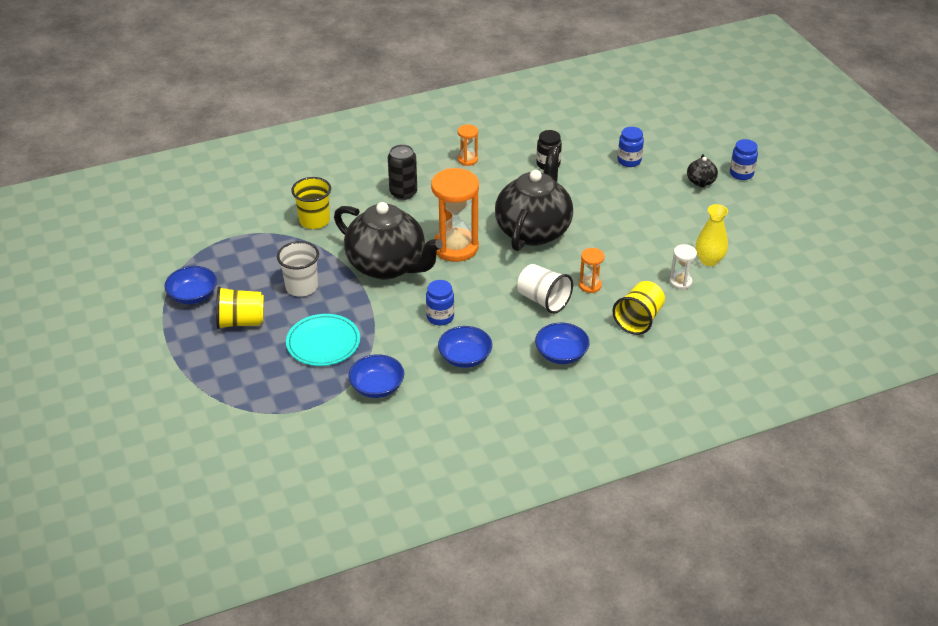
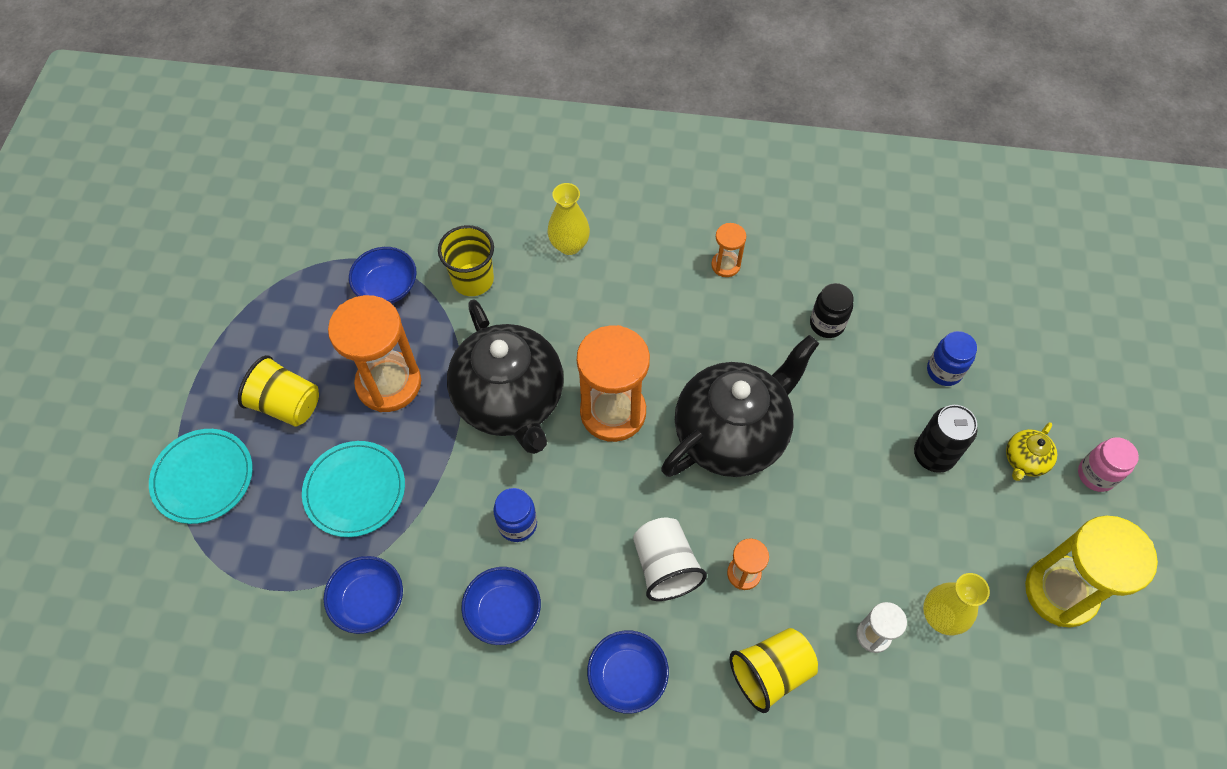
camera: 30 degrees right, 20 degrees up
(193, 295) = (263, 333): blue bowl -> blue bowl (387, 287)
(214, 377) = (203, 477): none -> turquoise plate
(301, 287) = (389, 383): white cup -> orange hourglass
(363, 184) = (569, 245): none -> yellow vase
(403, 193) = (608, 284): black can -> black can (933, 455)
(701, 182) = (1024, 460): black teapot -> yellow teapot
(741, 174) = (1096, 475): blue jar -> pink jar
(761, 226) = (1060, 592): none -> yellow hourglass

